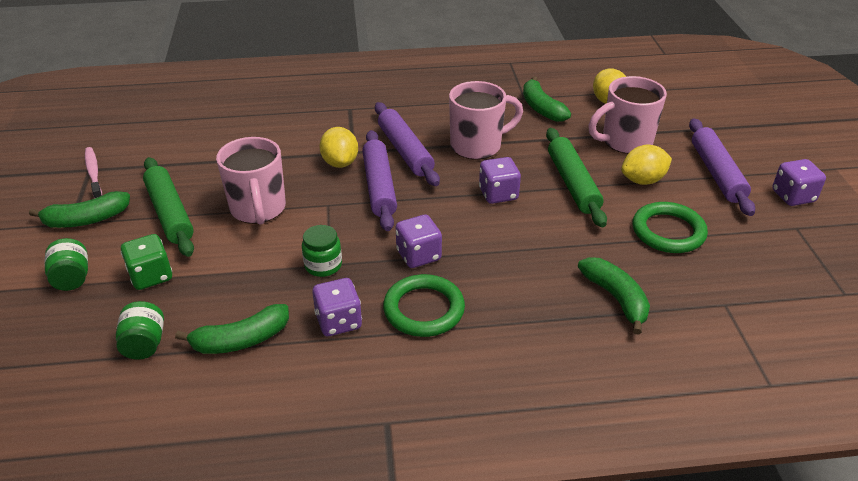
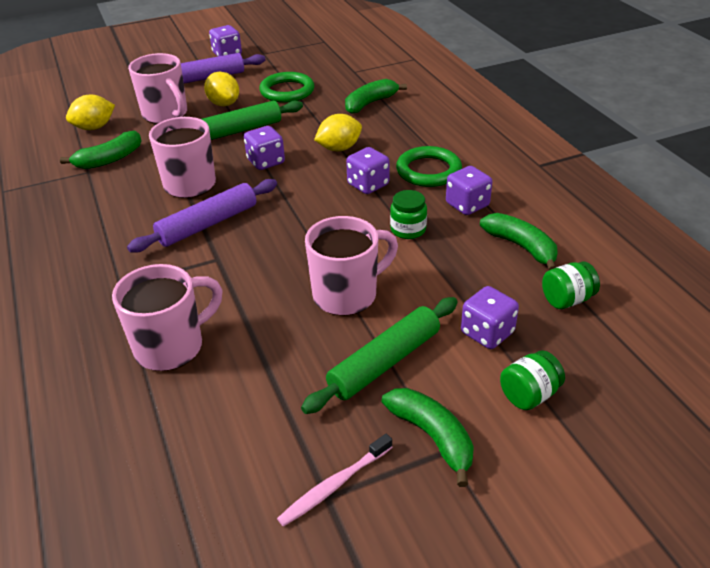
camera: 105 degrees left, 0 degrees up
(151, 276) = (487, 333): green dice -> purple dice
(266, 125) = (171, 346): none -> pink mug
(340, 163) = (242, 262): yellow lemon -> yellow lemon (339, 148)
(379, 187) = (277, 226): purple rolling pin -> none

